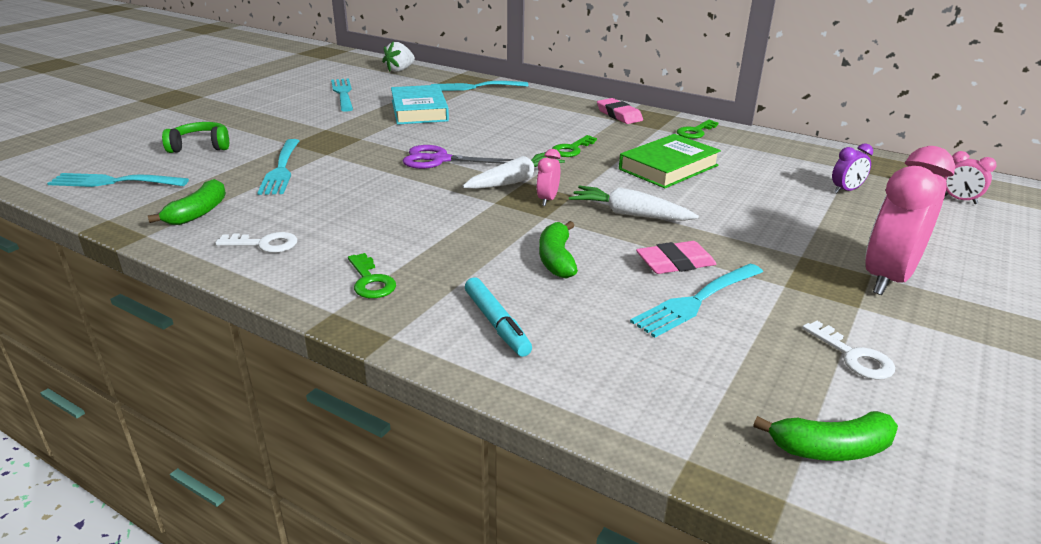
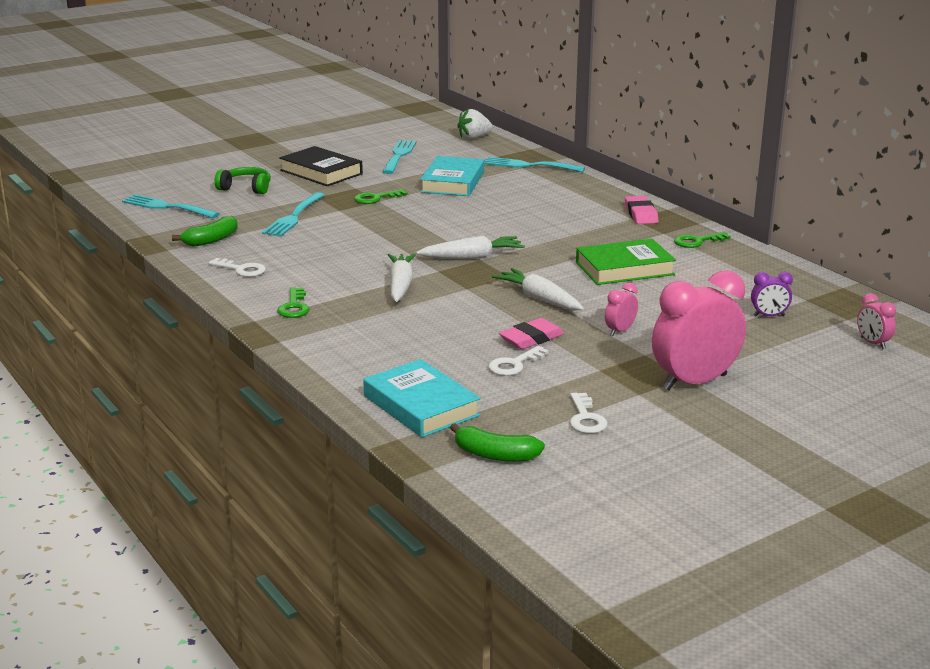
camera: 25 degrees right, 5 degrees down
(275, 119) = (321, 172): none -> black book
(439, 160) = (427, 229): purple scissors -> none
(472, 227) = (400, 285): none -> white carrot
(497, 323) = (355, 348): turquoise marker -> none
(547, 200) = (483, 276): pink clock -> pink clock (620, 331)
(556, 259) = (441, 318): green banana -> none
(571, 149) = (554, 239): green key -> green key (376, 198)
(660, 392) = (421, 406): none -> turquoise book
(675, 263) = (531, 338): pink eraser -> pink eraser turned 45 degrees counterclockwise
(696, 301) = (514, 364): turquoise fork -> white key

